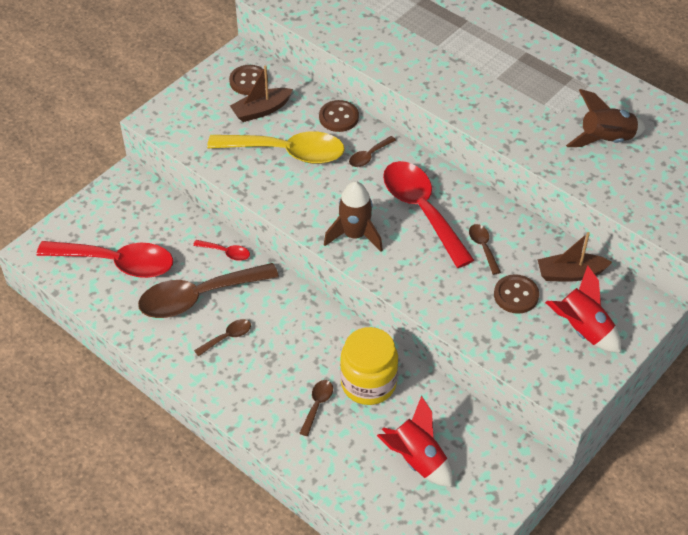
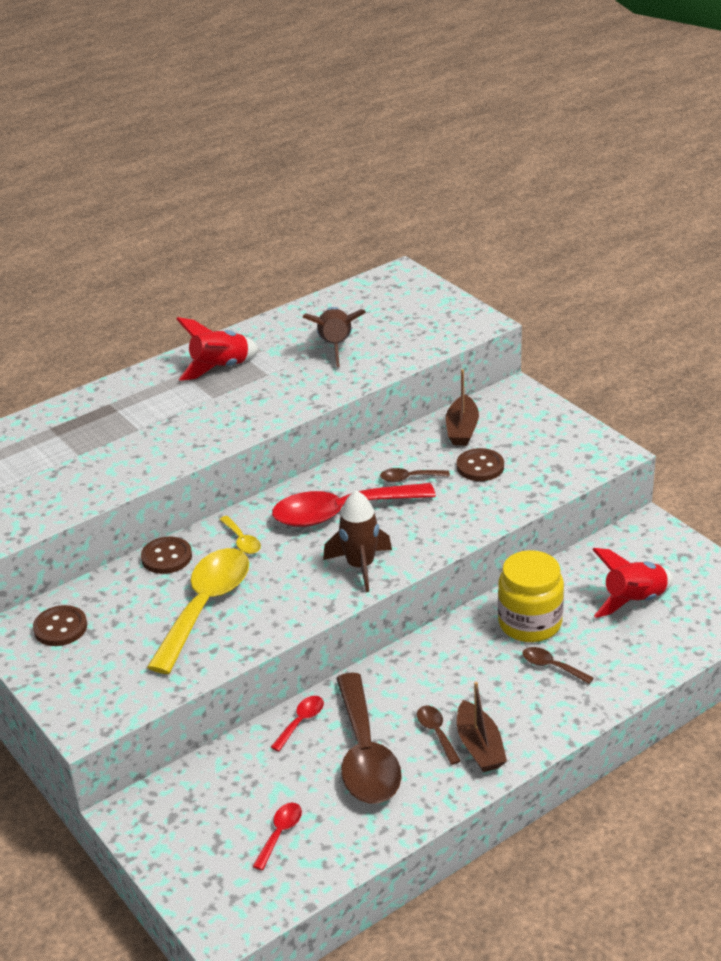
camera: 75 degrees left, 15 degrees down
(117, 263) = (280, 833): red spoon -> red spoon, size x0.43
(261, 110) = (120, 621): brown boat -> brown boat (479, 746)
(369, 156) = (242, 541): brown spoon -> yellow spoon
(582, 329) = (533, 434): red rocket -> red rocket (220, 368)

